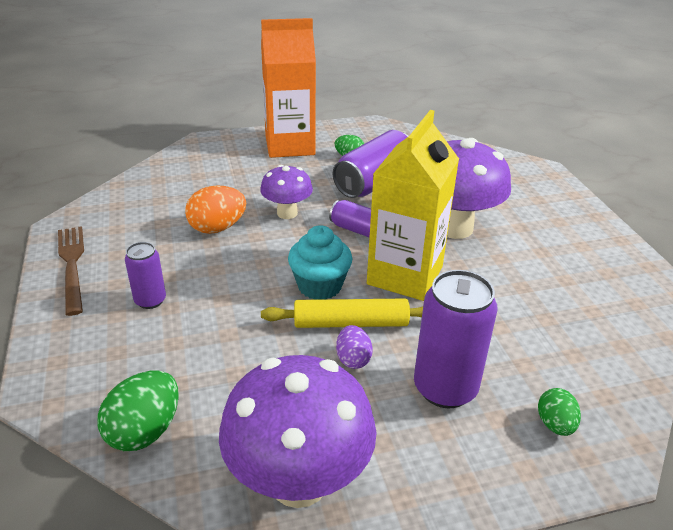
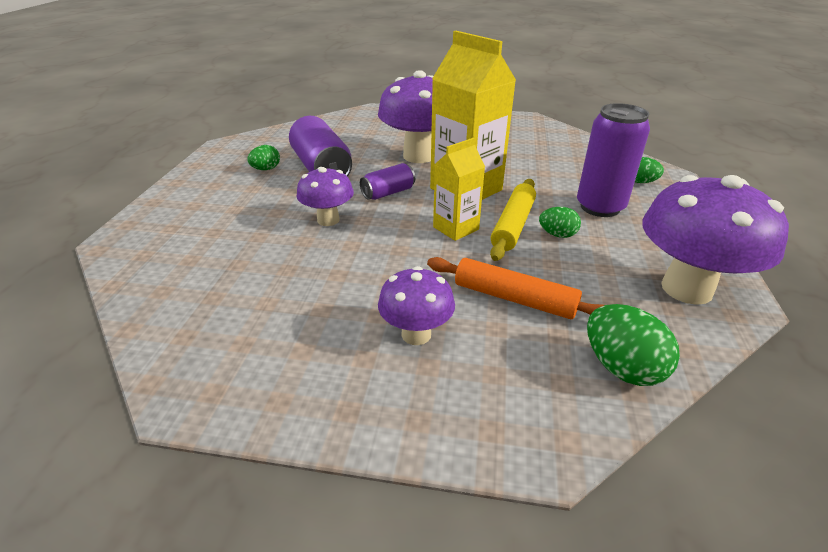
camera: 65 degrees left, 0 degrees up
(72, 265) = (294, 396): brown fork -> none
(150, 300) = (416, 334): purple can -> purple mushroom
(217, 228) = (315, 265): orange egg -> none
(220, 346) = (514, 299): none -> orange rolling pin
(290, 146) = (204, 192): orange carton -> none
(319, 286) = (456, 228): turquoise cupcake -> yellow carton
(353, 359) = (557, 235): purple egg -> green egg

